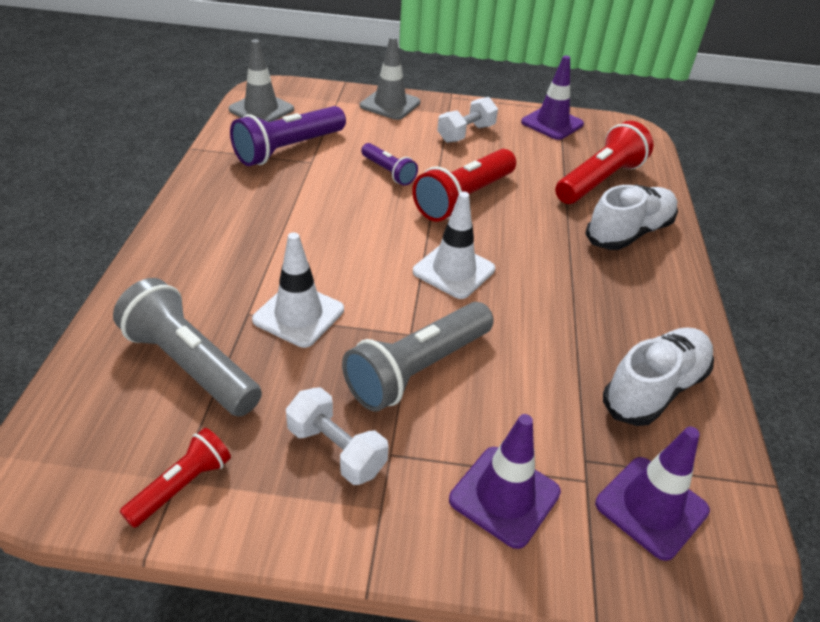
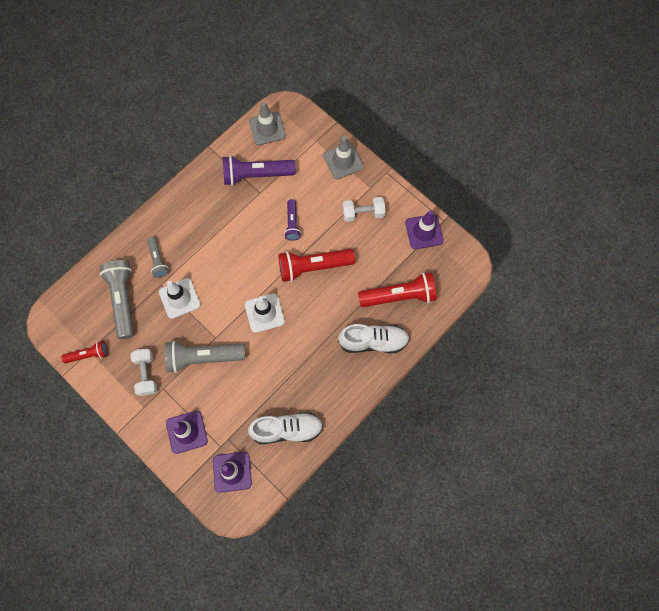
camera: 40 degrees right, 30 degrees up
(215, 287) = (158, 260): none -> grey flashlight

